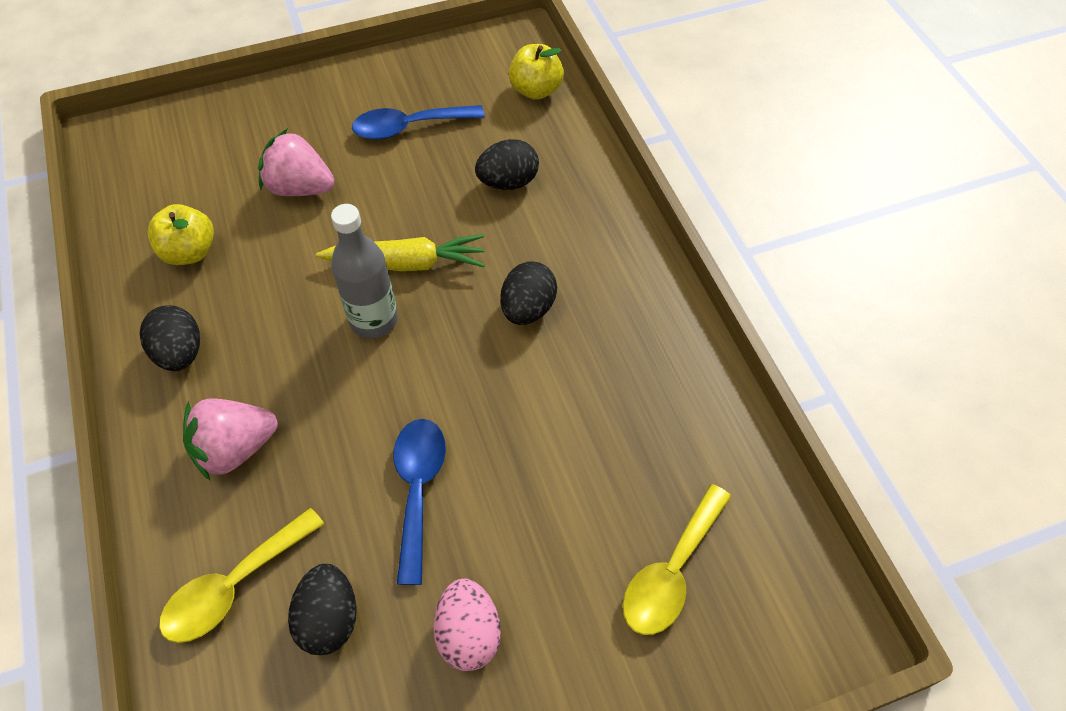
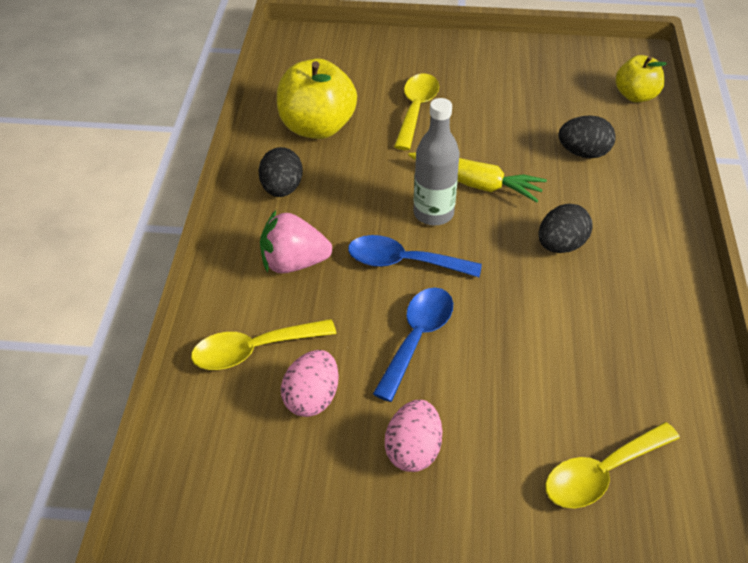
camera: 25 degrees right, 10 degrees down
(190, 252) = (317, 127): yellow apple -> yellow apple, size x1.62
(300, 188) = (416, 109): pink strawberry -> yellow spoon
(329, 619) = (312, 398): black egg -> pink egg
(408, 127) = (518, 93): blue spoon -> blue spoon (403, 262)

